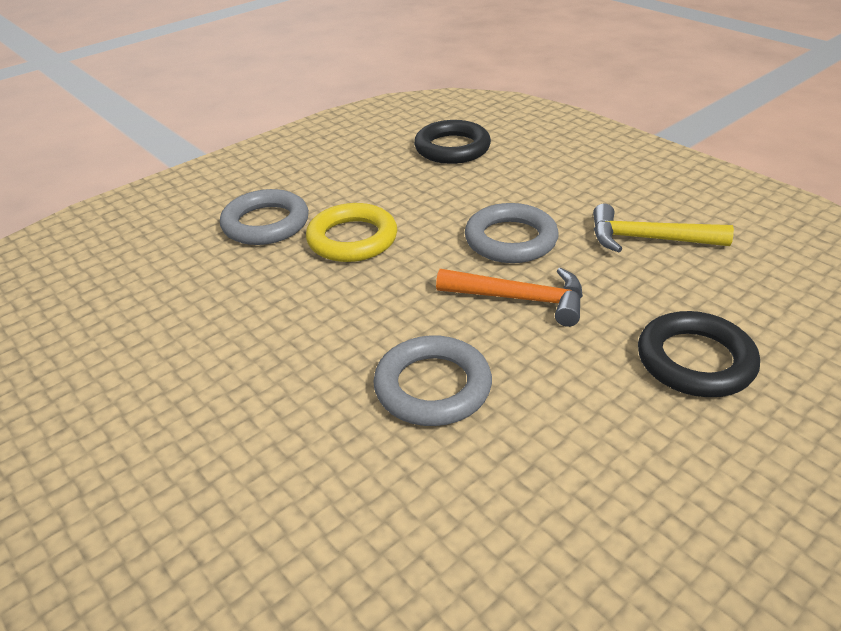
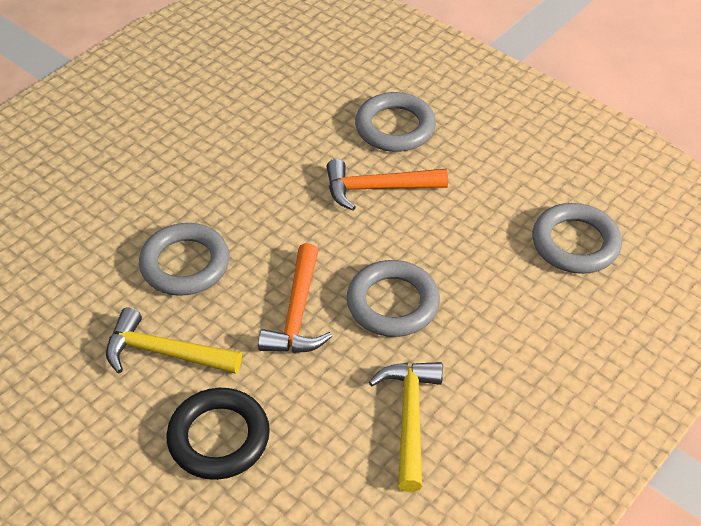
camera: 80 degrees right, 10 degrees up
(352, 239) = (378, 188): yellow ring -> orange hammer
(452, 148) = (575, 243): black ring -> grey ring
(577, 405) = (165, 353): none -> yellow hammer

